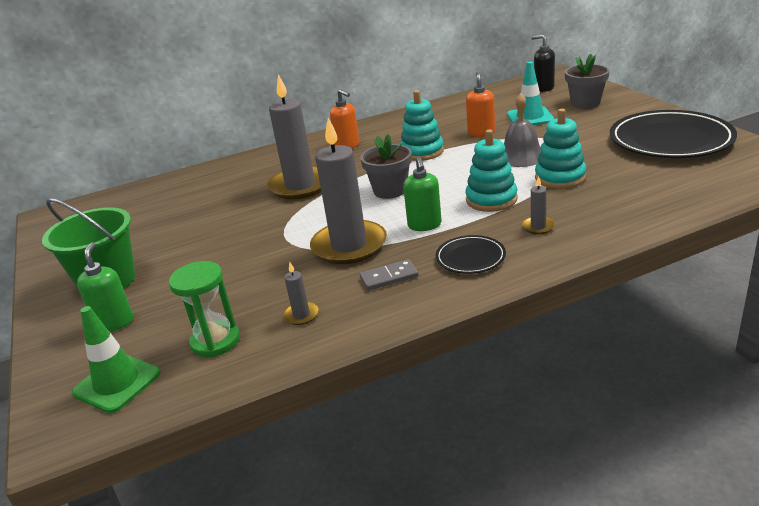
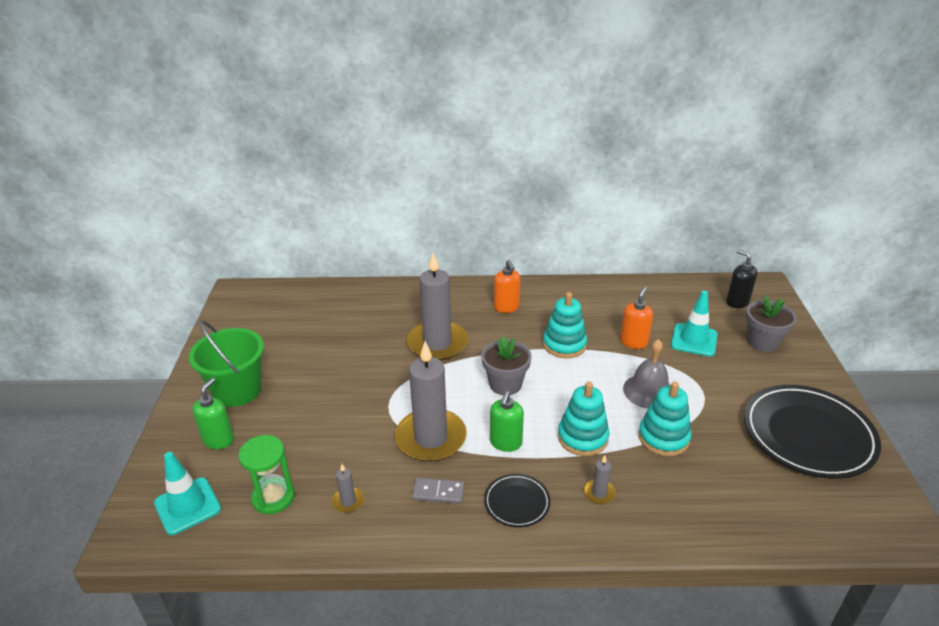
camera: 20 degrees right, 5 degrees up
(117, 383) = (187, 506): green traffic cone -> turquoise traffic cone

